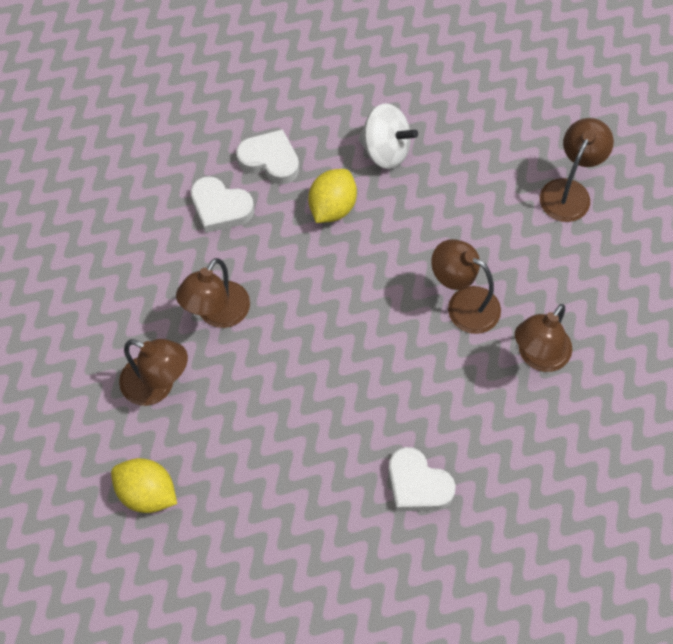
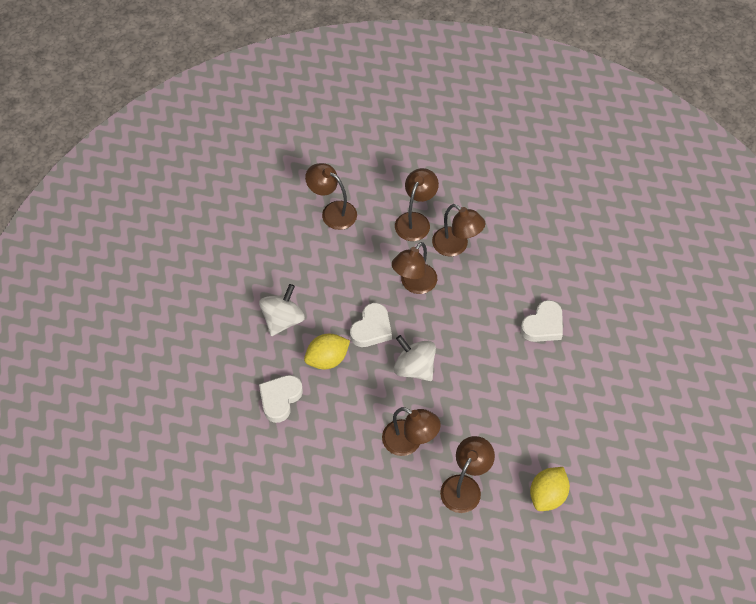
camera: 85 degrees left, 5 degrees down
(220, 208) = (318, 436): white heart -> white heart (372, 328)
(329, 313) = (414, 367): none -> white spinning top
(332, 207) = (327, 359): yellow lemon -> yellow lemon turned 60 degrees counterclockwise
(574, 299) = (415, 220): none -> brown lamp

